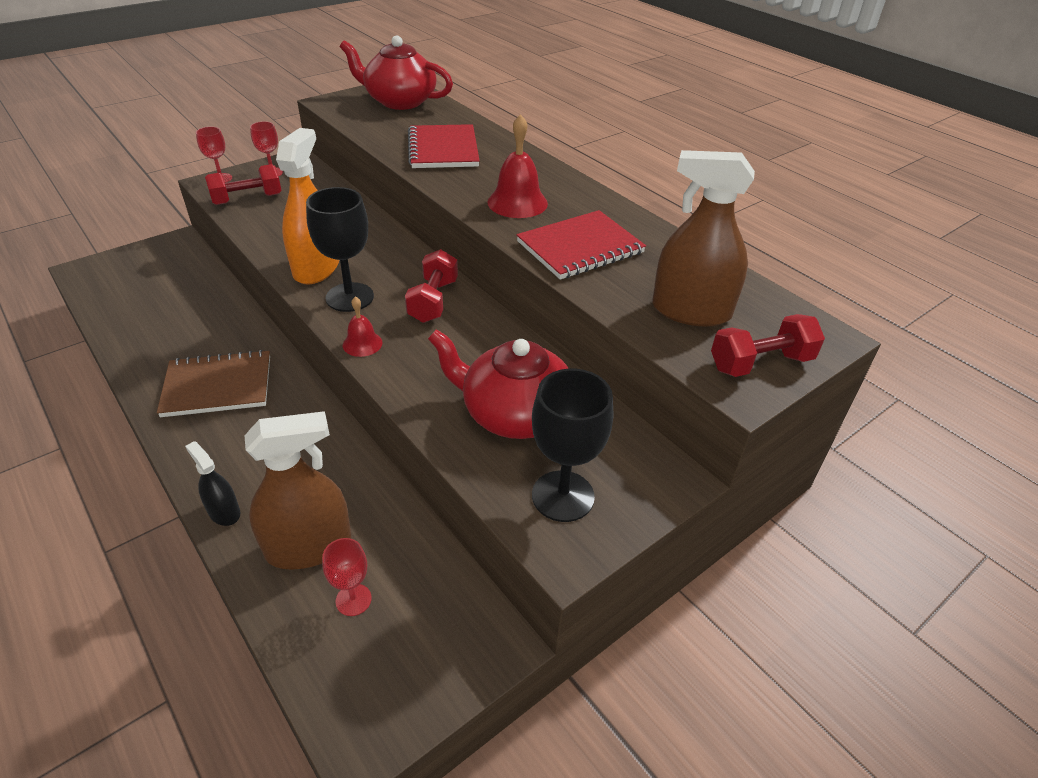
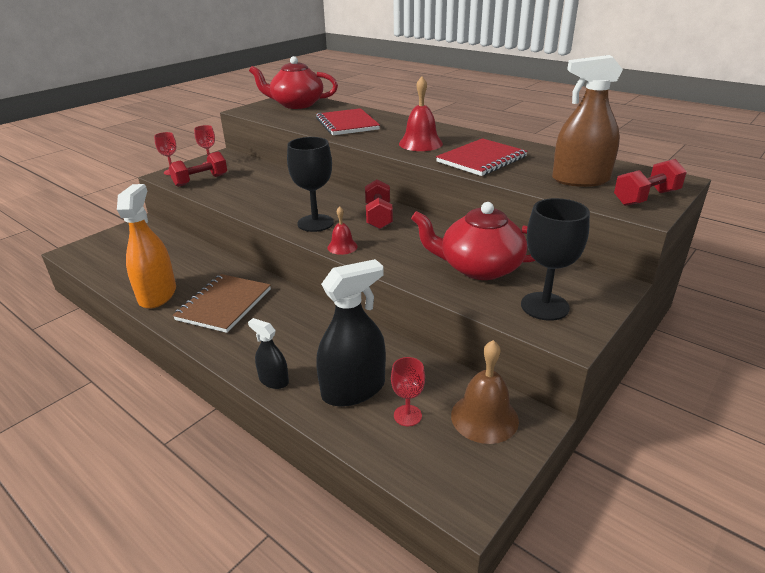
camera: 10 degrees left, 10 degrees down
(218, 386) = (224, 304): brown notebook -> brown notebook turned 45 degrees counterclockwise
(309, 546) = (353, 389): brown spray bottle -> black spray bottle
(316, 268) = (279, 211): orange spray bottle -> orange spray bottle (157, 294)
(443, 625) = (484, 417): none -> brown bell

